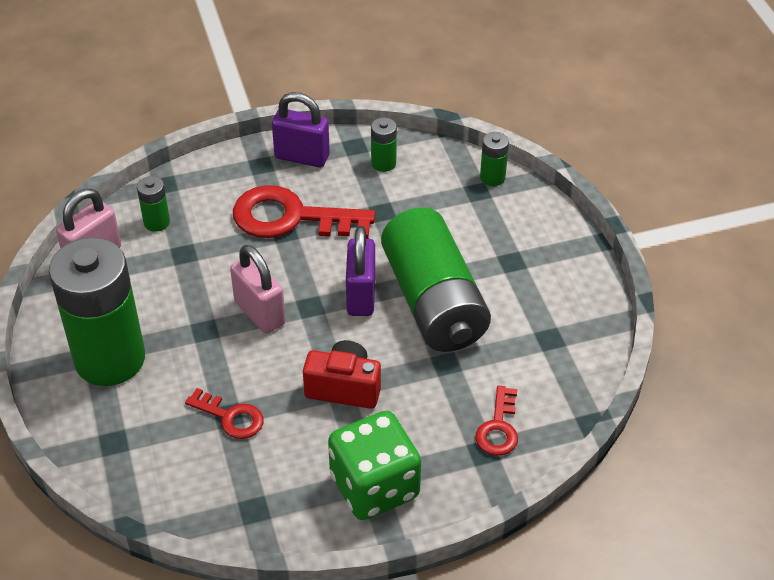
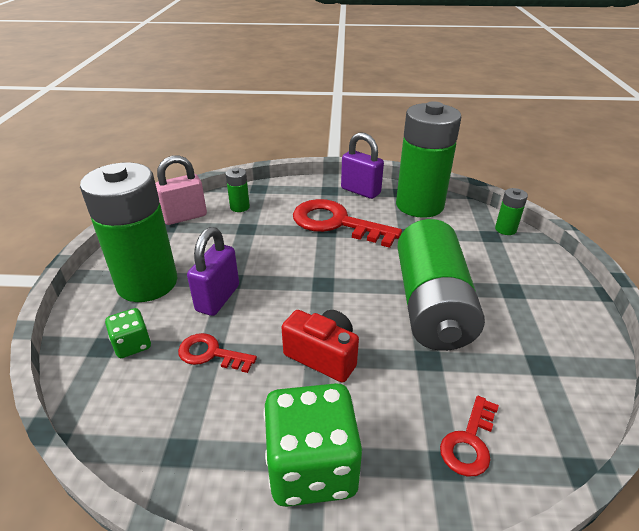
camera: 20 degrees right, 10 degrees down
(143, 431) = (132, 344): none -> green dice
(231, 417) = (210, 353): red key -> red key turned 150 degrees clockwise
(259, 313) = (280, 278): pink padlock -> none
(361, 296) = (368, 285): purple padlock -> purple padlock (218, 298)
(383, 163) = (419, 205): green battery -> green battery, size x2.46

